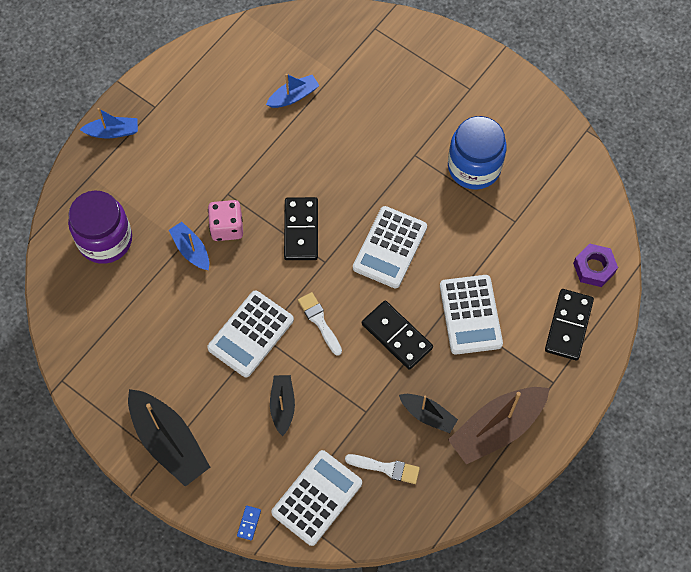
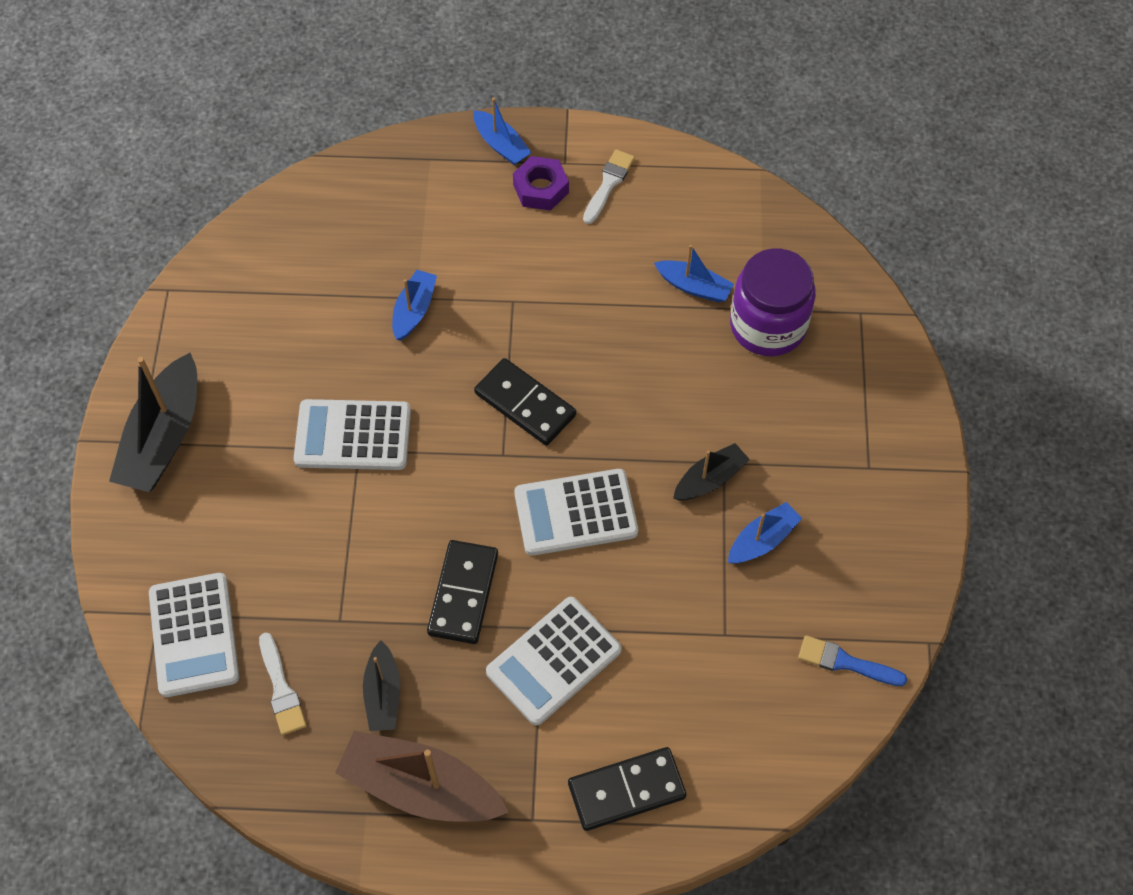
camera: 55 degrees right, 5 degrees down
(105, 240) = (364, 222): purple jar -> purple jar (768, 326)
(227, 227) = (469, 327): pink dice -> none
(249, 523) = (117, 581): blue domino -> none
(282, 406) = (286, 525): black boat -> black boat (710, 479)
(301, 230) = (525, 404): black domino -> black domino turned 75 degrees clockwise
(317, 498) = (194, 635): white calculator -> white calculator turned 75 degrees clockwise
(319, 321) = (421, 497): white brush -> white brush (608, 184)
(474, 167) = (762, 540): blue jar -> blue boat
(570, 175) = (845, 662): none -> blue brush
(594, 268) = (734, 773): purple nut -> purple nut (541, 188)

